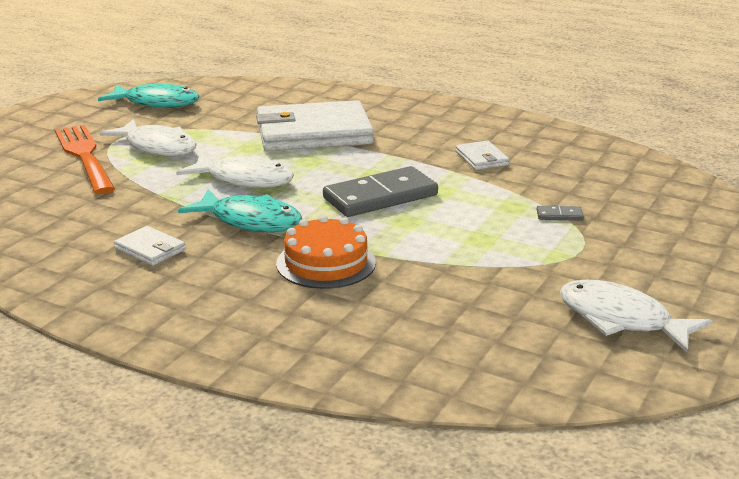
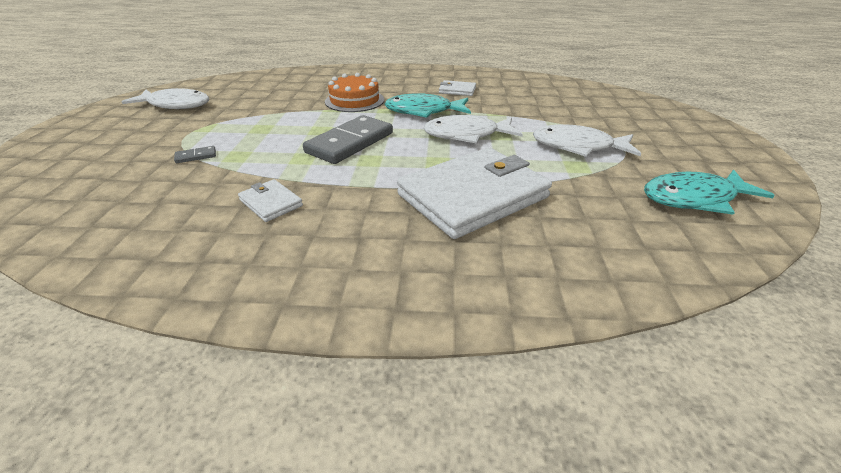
camera: 155 degrees right, 10 degrees up
(85, 156) = (609, 128): orange fork -> none

